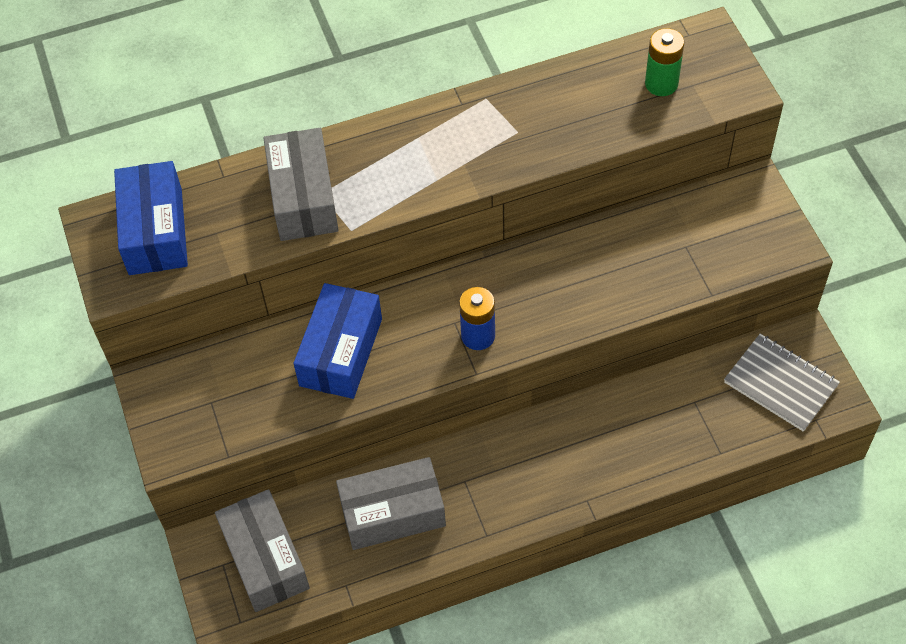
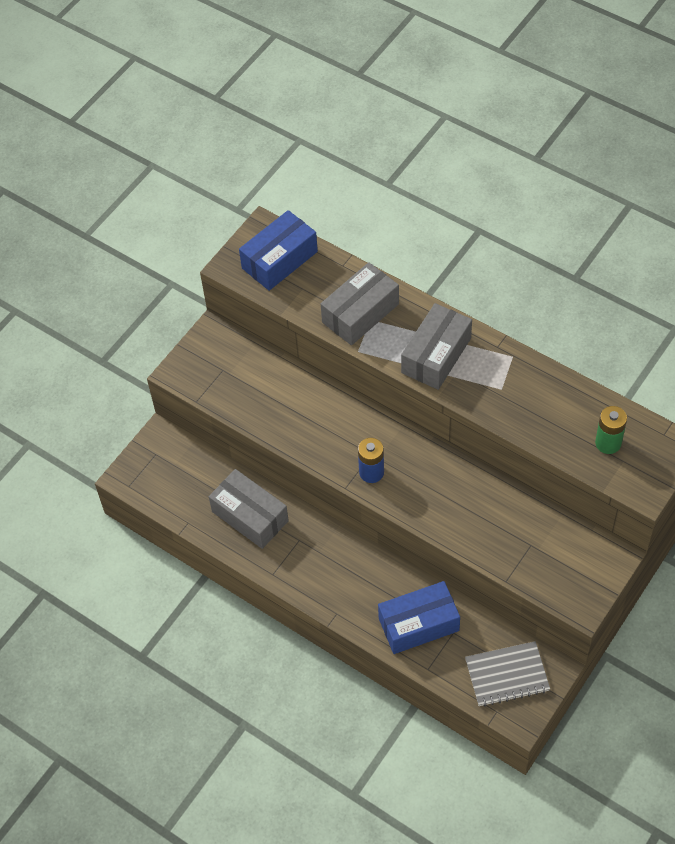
camera: 55 degrees right, 0 degrees up
(265, 559) = (174, 472): grey box -> grey box (436, 355)
(341, 352) = (304, 410): blue box -> blue box (418, 624)
(780, 384) = (507, 675): grey notebook -> grey notebook turned 75 degrees clockwise

